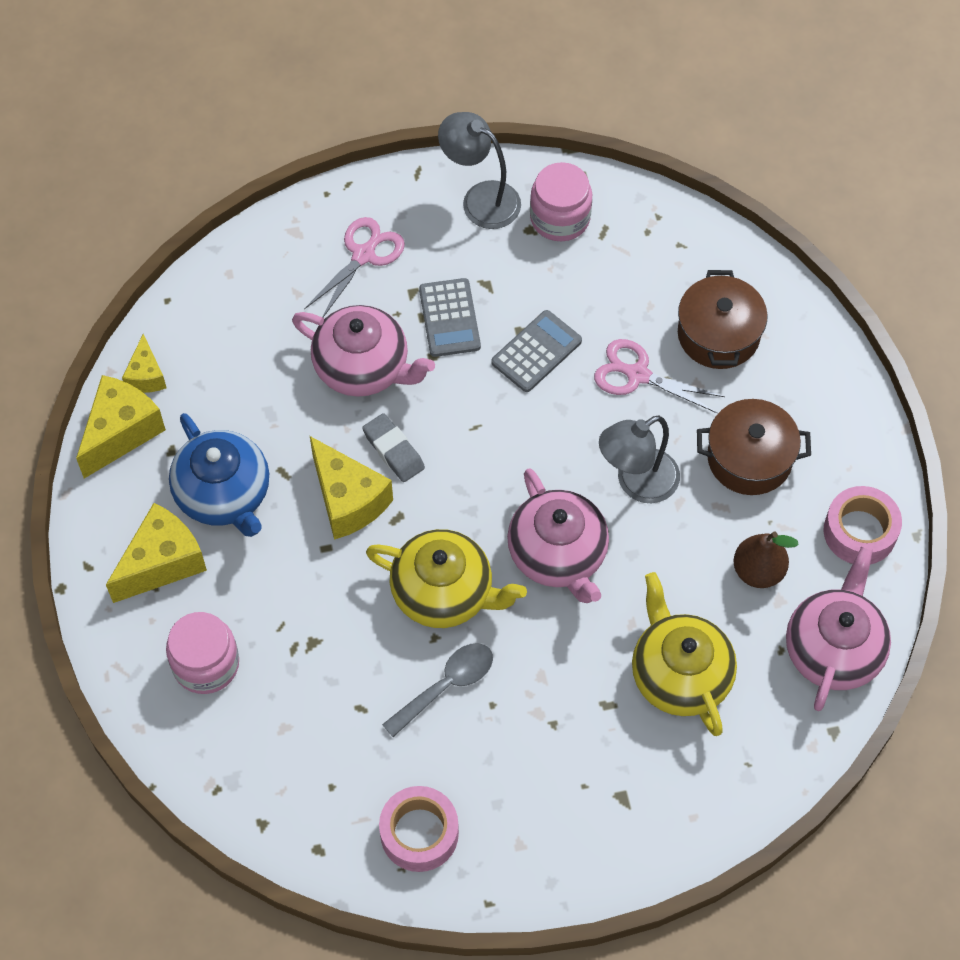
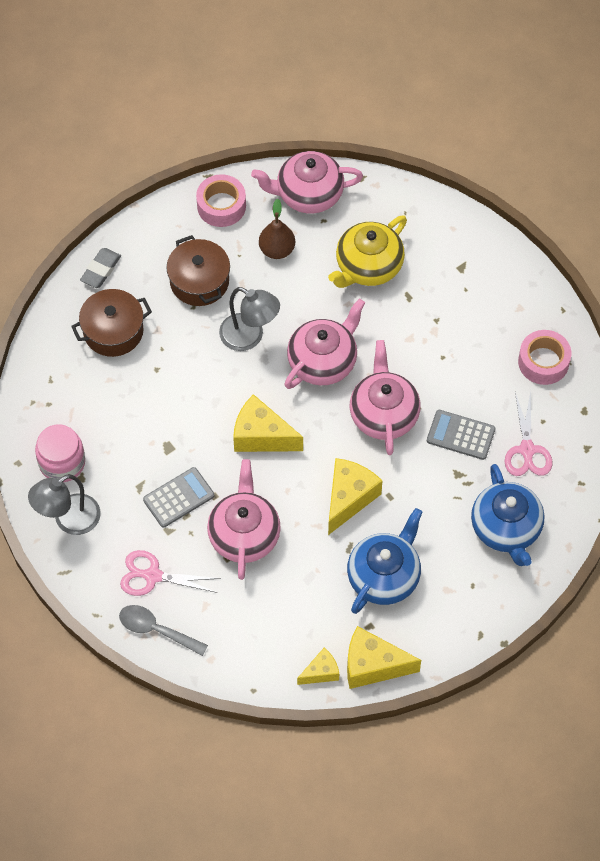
camera: 115 degrees left, 0 degrees up
(162, 563) = (453, 589): yellow cheese -> yellow cheese (261, 436)
(206, 664) = (506, 528): pink jar -> blue teapot
(393, 450) = (298, 487): grey eraser -> grey eraser (101, 270)
(444, 592) = (383, 414): yellow teapot -> pink teapot
(446, 686) = (445, 387): grey spoon -> grey spoon (156, 630)
(480, 199) = (69, 520): grey lamp -> grey lamp turned 45 degrees clockwise
(536, 352) = (179, 433): grey calculator -> grey calculator (460, 435)
(637, 375) = (168, 367): pink scissors -> pink scissors (527, 450)

